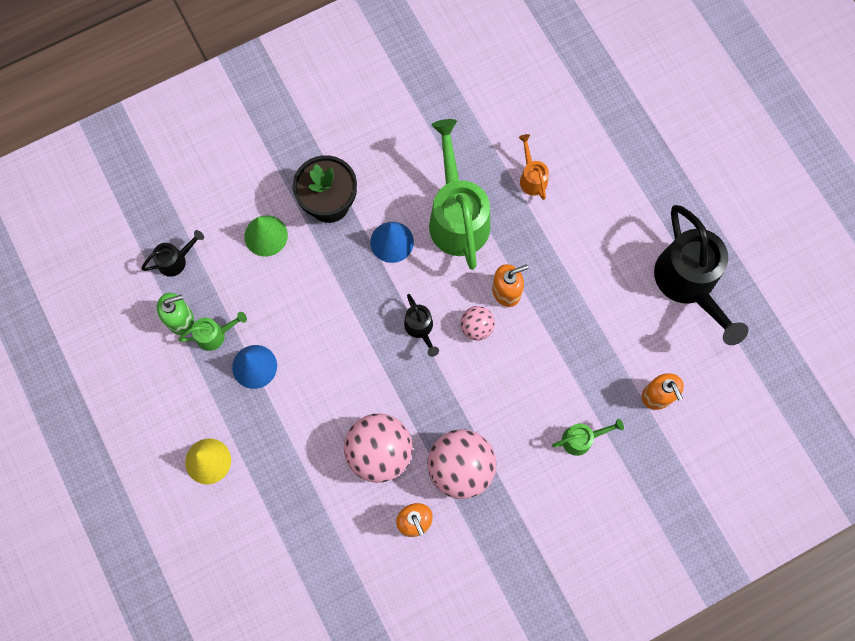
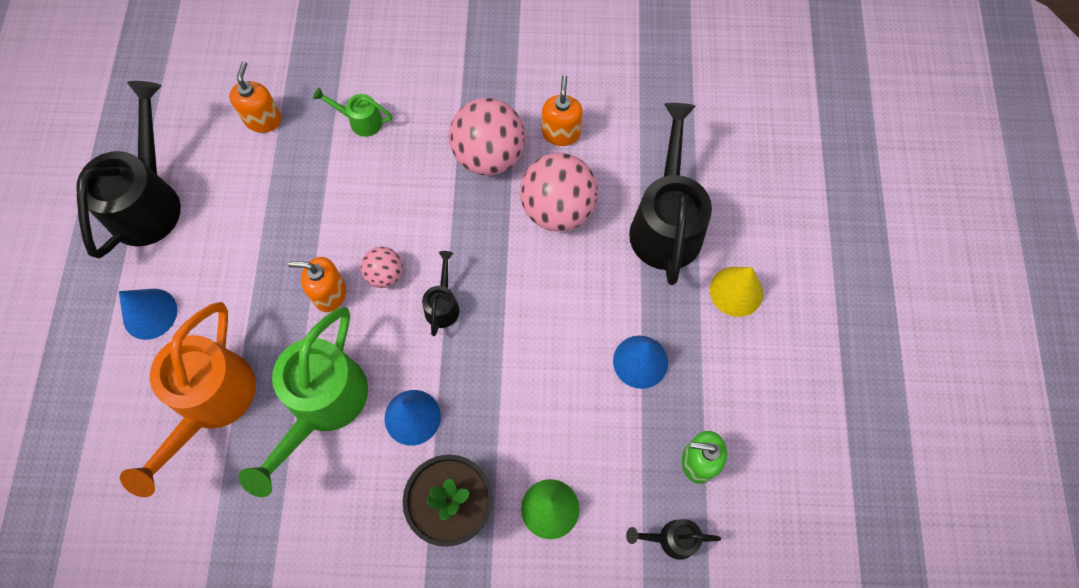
camera: 150 degrees left, 5 degrees down
(215, 335) = (667, 421): green watering can -> none
(288, 488) = (666, 223): none -> black watering can
(532, 177) = (211, 403): orange watering can -> orange watering can, size x2.17
(619, 209) = (150, 313): none -> blue cone

